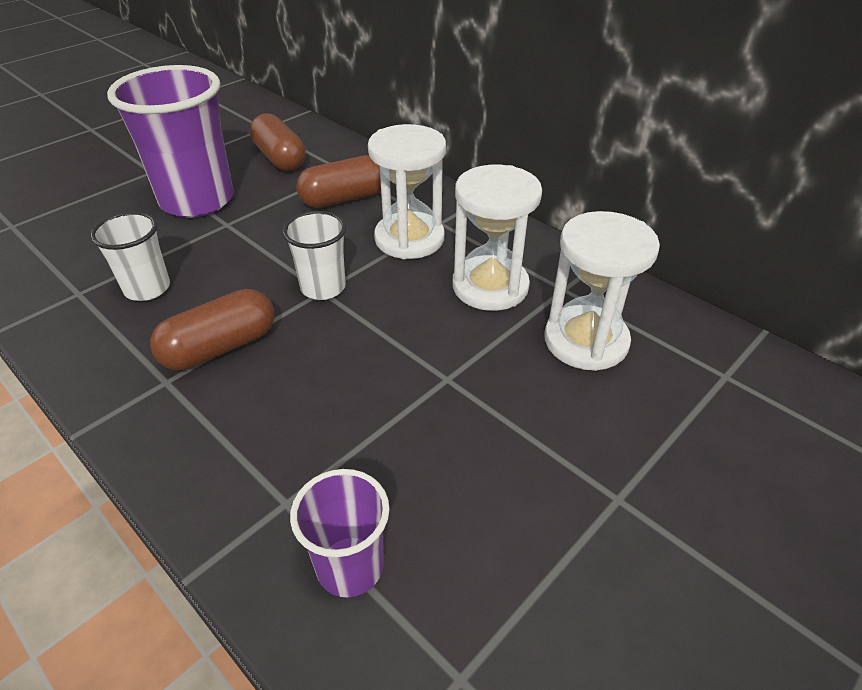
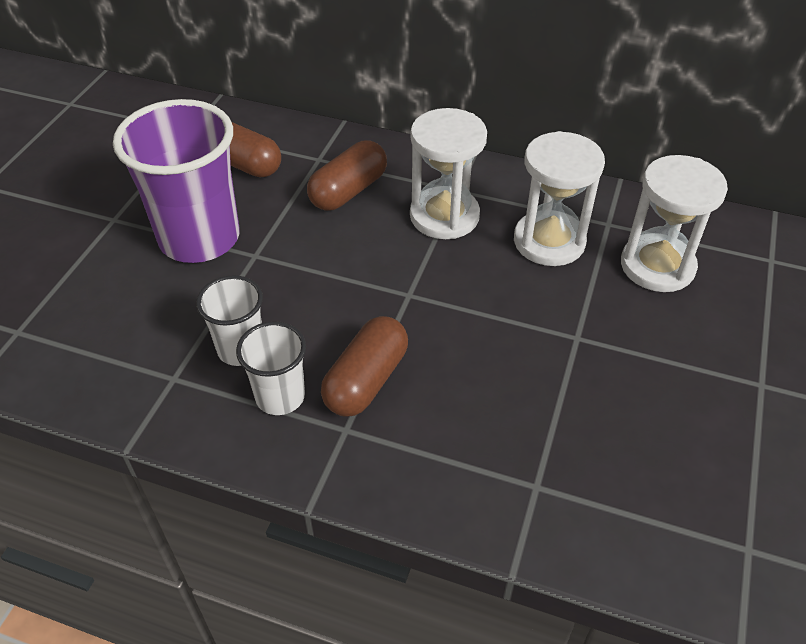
camera: 25 degrees left, 5 degrees up
(323, 287) = (407, 291): white cup -> white cup (280, 396)
(350, 566) = (622, 511): purple cup -> none

